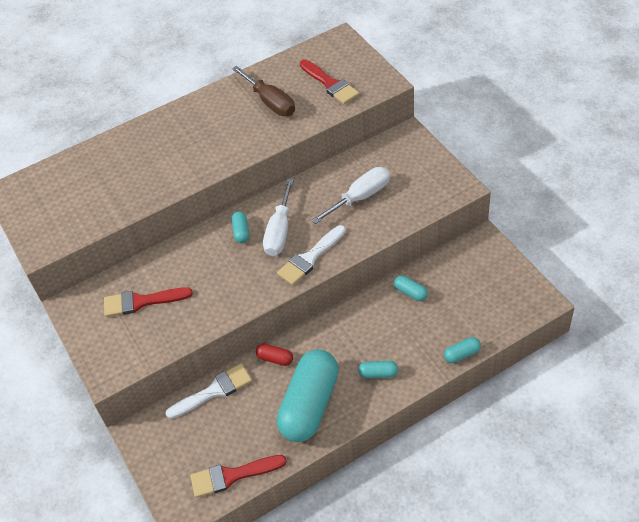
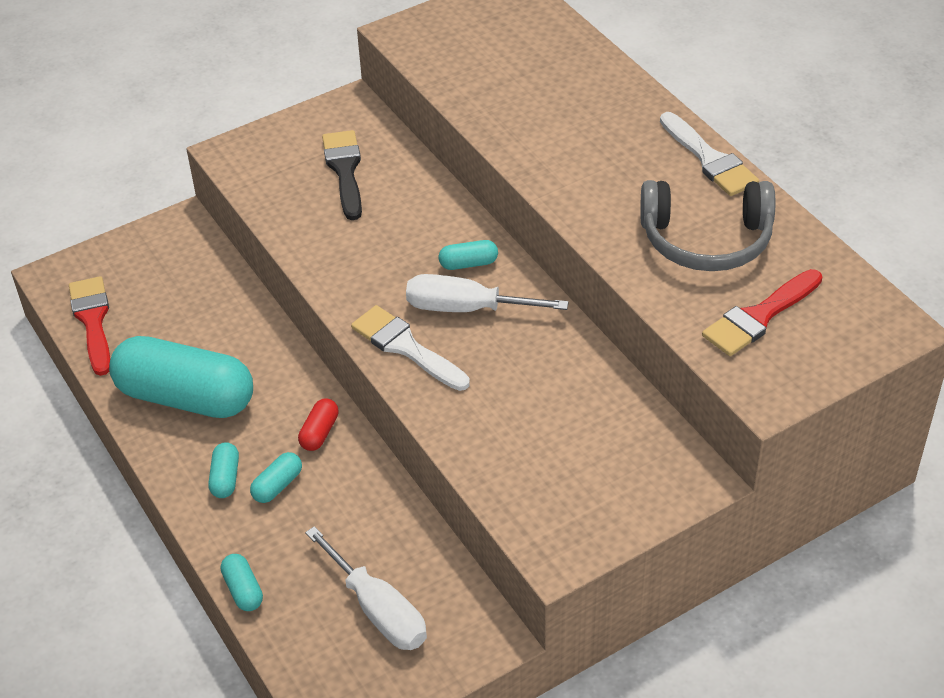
camera: 85 degrees right, 5 degrees down
(141, 302) = (345, 170): red brush -> black brush
(214, 391) = (229, 292): white brush -> white brush (709, 159)
(270, 102) = (706, 240): brown screwdriver -> grey headphones
(275, 359) = (273, 355): red capsule -> red capsule (319, 432)
(360, 197) = (537, 409): white screwdriver -> white screwdriver (378, 610)
(410, 292) = (379, 523): turquoise capsule -> turquoise capsule (277, 485)

